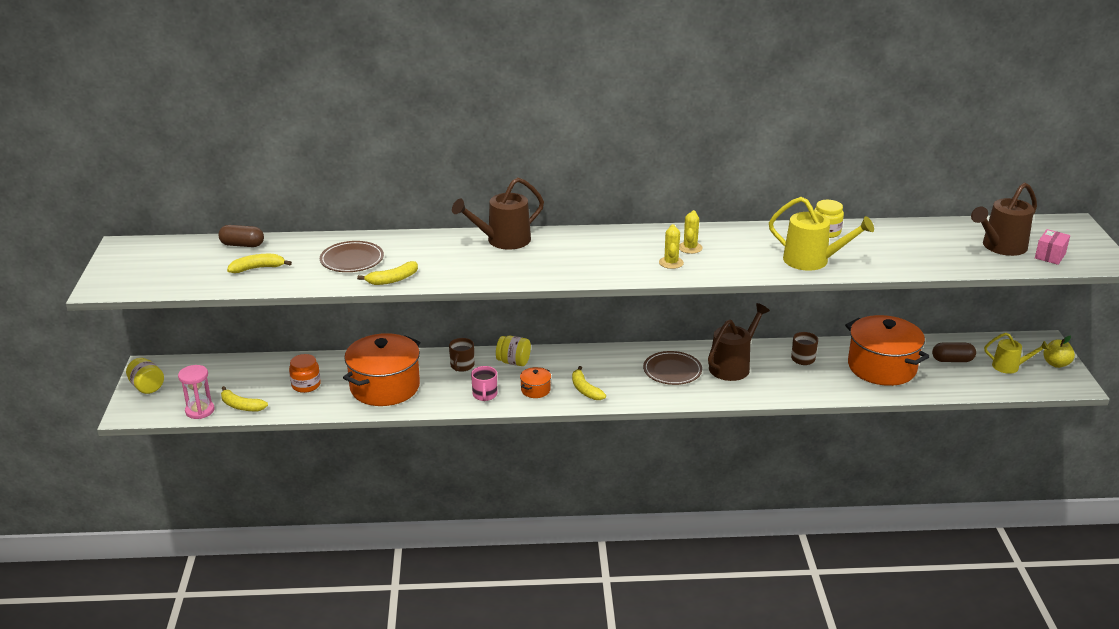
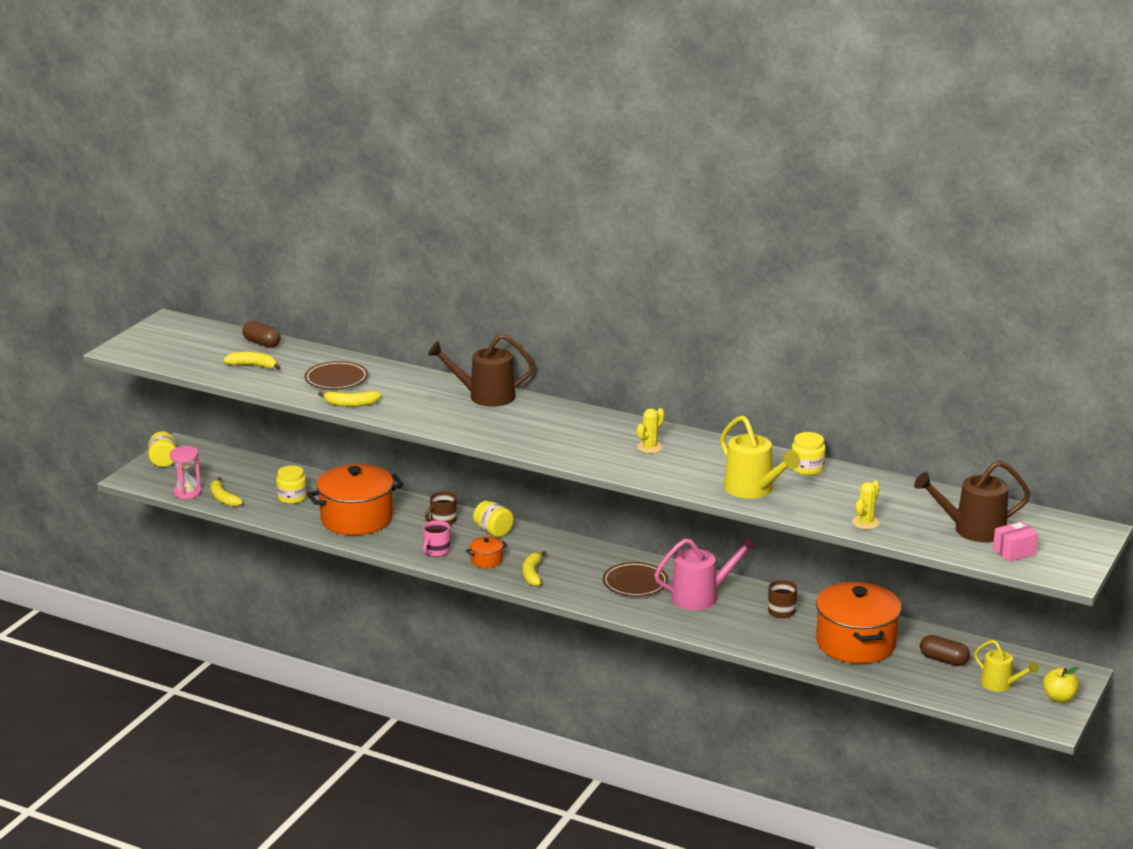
camera: 30 degrees right, 5 degrees down
(306, 385) = (292, 497): orange jar -> yellow jar
(671, 263) = (613, 455): yellow cactus -> yellow cactus (865, 523)
(733, 366) = (701, 596): brown watering can -> pink watering can

